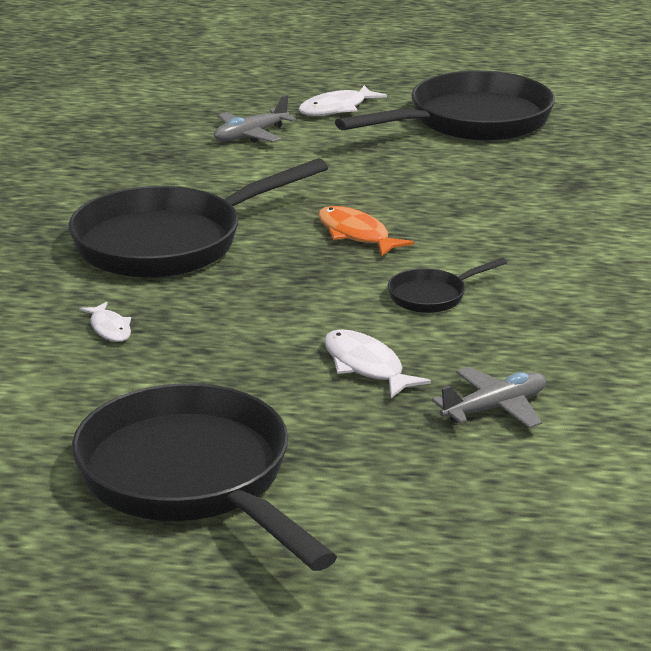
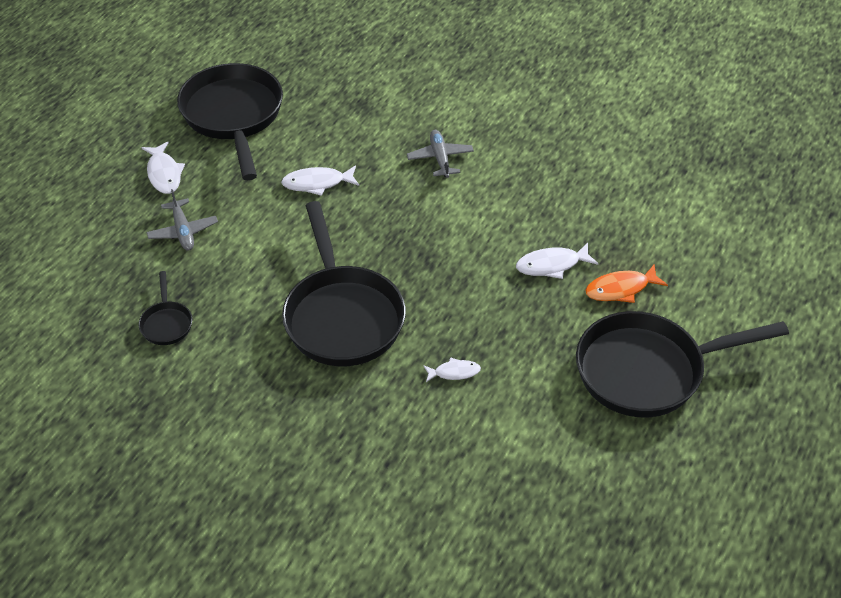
camera: 70 degrees left, 20 degrees up
(356, 234) = (379, 222): orange fish -> orange fish (620, 289)
(395, 187) = (317, 183): none -> white fish
(432, 296) = (479, 212): black pan -> black pan (166, 323)
(495, 408) = (617, 227): grey plane -> grey plane (440, 158)

